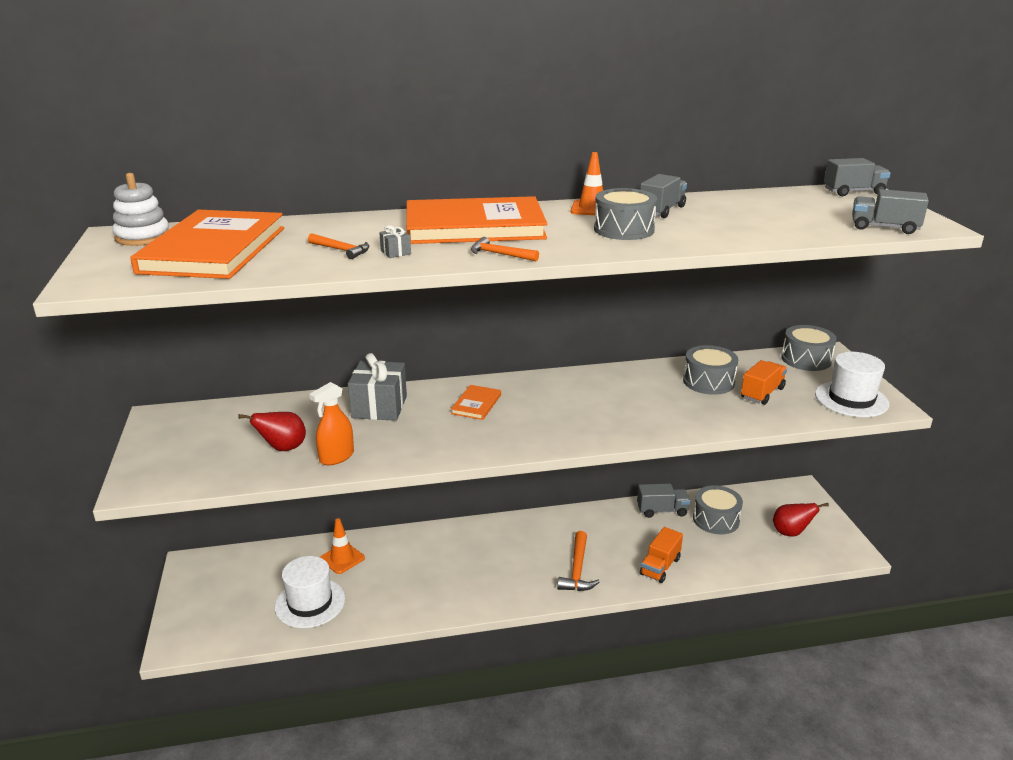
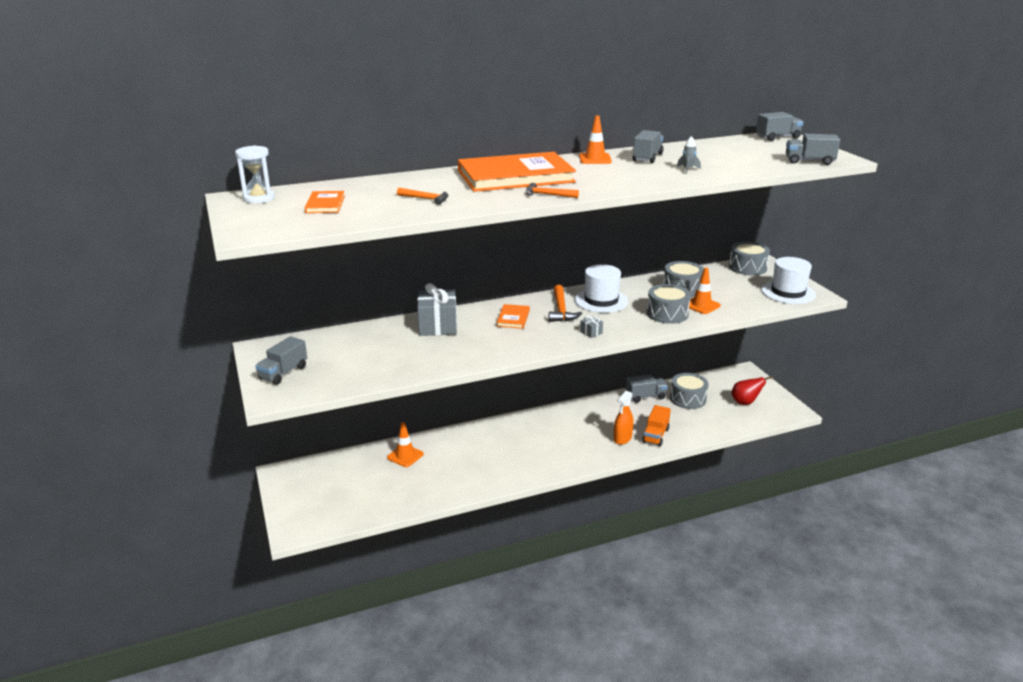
camera: 10 degrees left, 0 degrees up
(143, 237) = (259, 198): white stacking toy -> white hourglass
(167, 453) = (283, 373): none -> grey truck
(214, 250) = (325, 204): orange book -> orange book, size x0.43
(283, 448) = (376, 361): red pear -> none
(310, 603) = (391, 490): white hat -> white hat (601, 300)
(336, 457) = (421, 363): orange spray bottle -> orange spray bottle (622, 438)
(395, 252) = (468, 198): grey gift -> grey gift (591, 332)
(577, 569) = (594, 444): orange hammer -> orange hammer (561, 310)
(624, 229) = (627, 172): grey drum -> grey drum (667, 314)
(707, 230) = (687, 169): none -> grey rocket
(727, 408) = (701, 305): none -> orange traffic cone
(762, 393) = (723, 293): orange truck -> none

